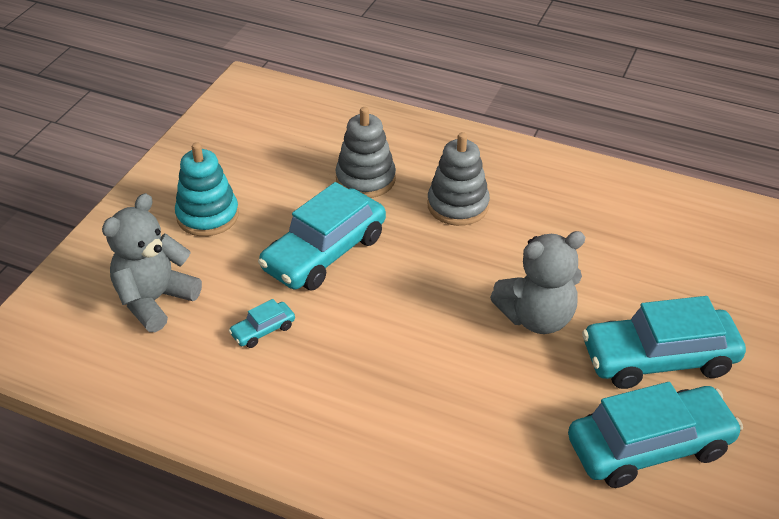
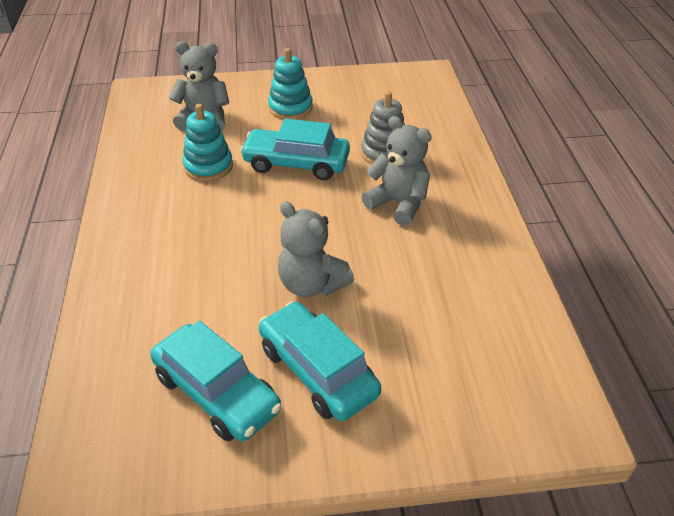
camera: 60 degrees right, 0 degrees up
(263, 330) = (208, 166): turquoise car -> turquoise stacking toy
(458, 205) = (398, 204): grey stacking toy -> grey teddy bear

